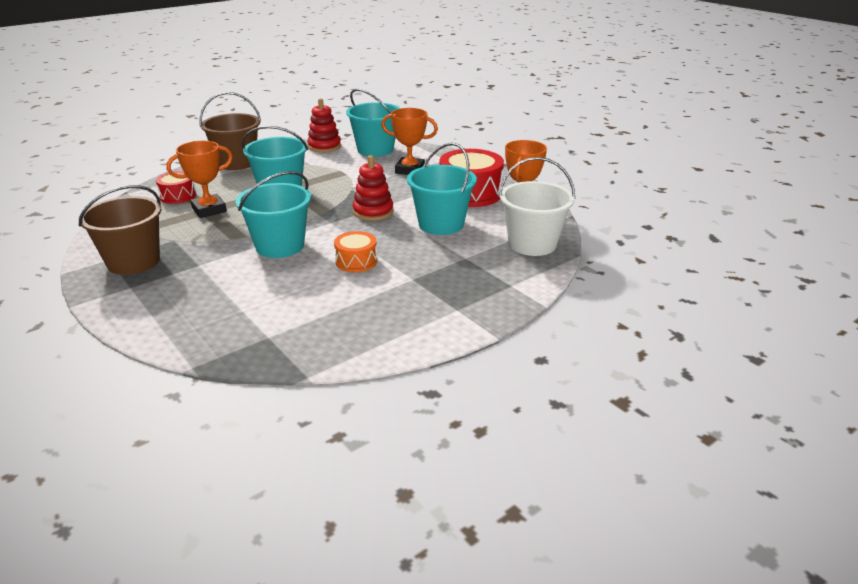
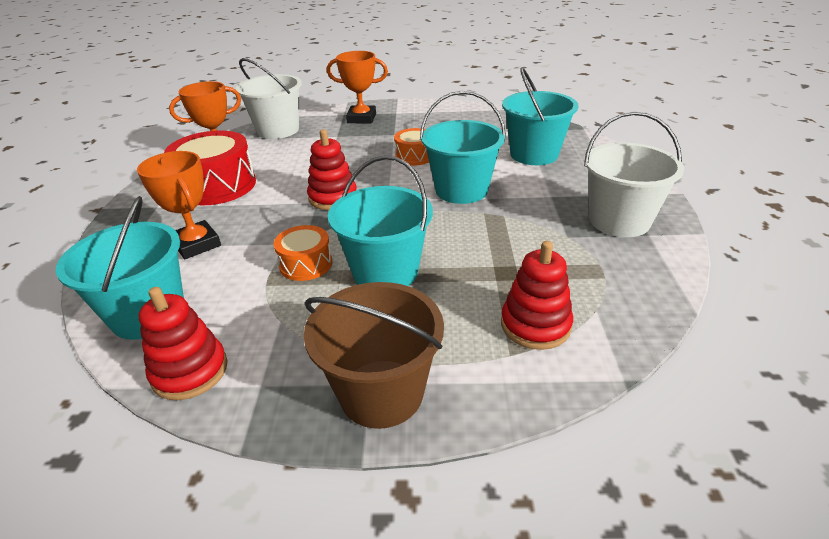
camera: 140 degrees left, 5 degrees up
(133, 262) = (619, 221): brown bucket -> white bucket
(178, 196) = (535, 325): red drum -> red stacking toy
(209, 210) = (503, 272): orange trophy -> orange trophy (361, 118)
(331, 181) = (306, 264): none -> orange drum
(441, 224) = (303, 164): turquoise bucket -> turquoise bucket (534, 154)

